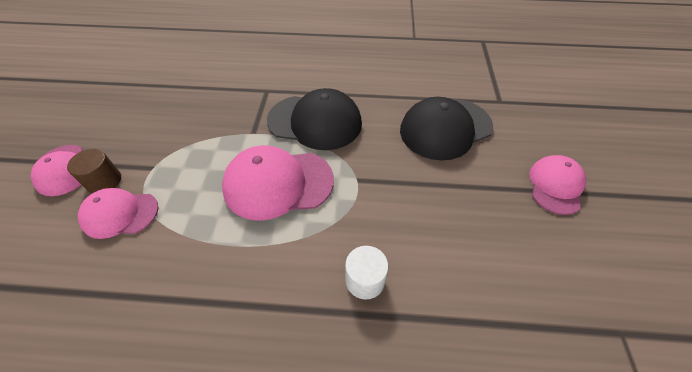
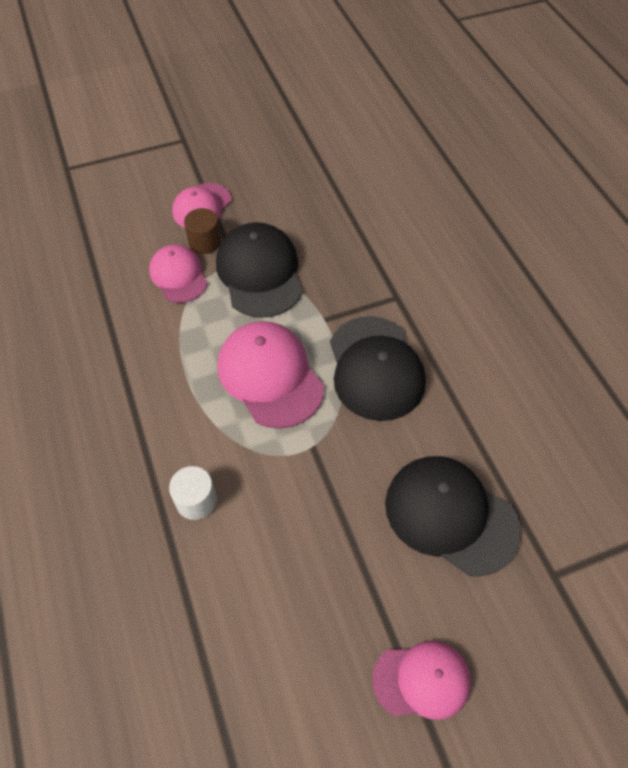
camera: 65 degrees right, 5 degrees up
(175, 155) = (259, 273): none -> black cap

